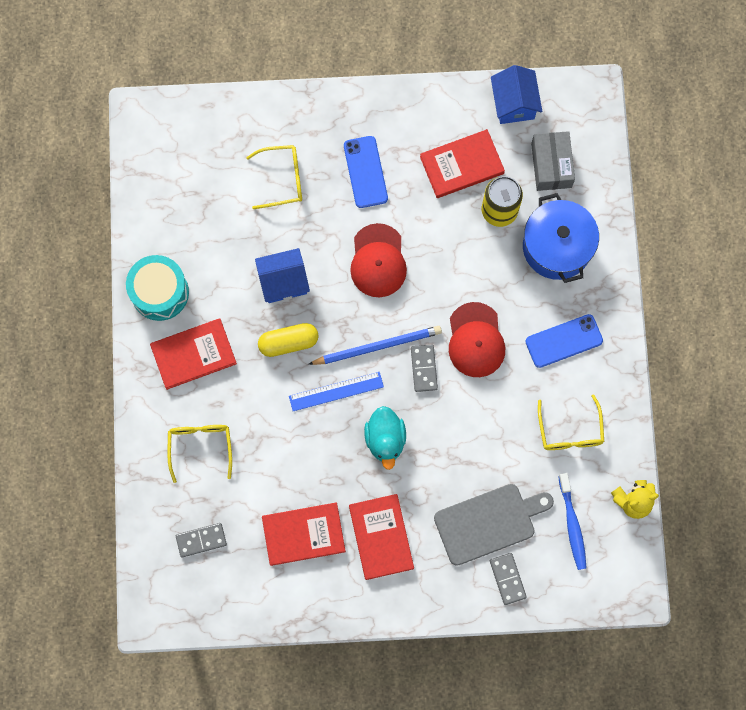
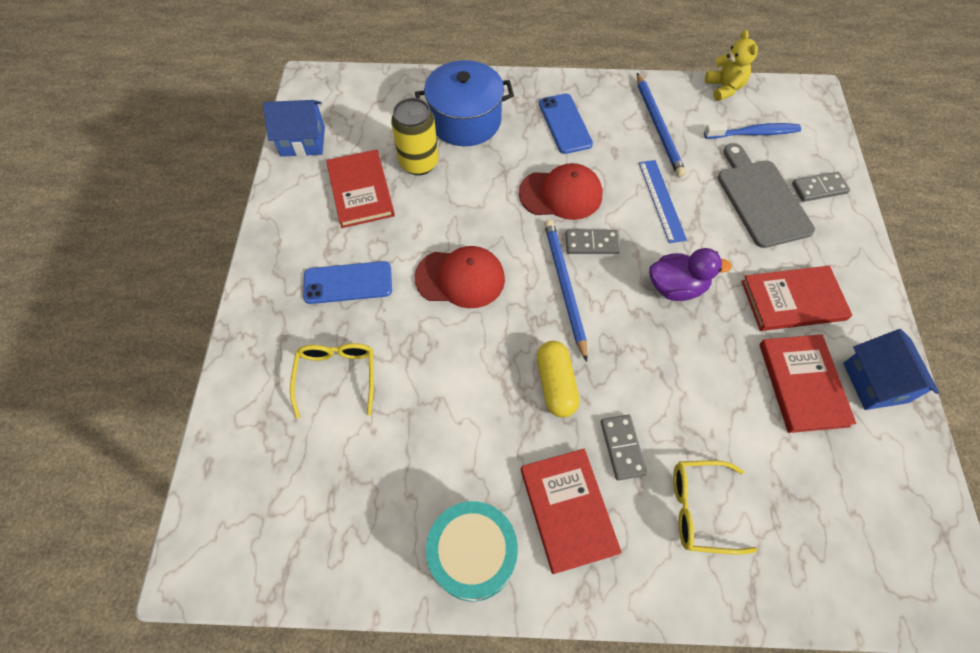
camera: 85 degrees left, 15 degrees down
(201, 540) = (831, 516): grey domino -> grey domino (622, 447)
(283, 281) = (474, 384): blue house -> blue house (875, 382)
(336, 391) = (619, 334): blue ruler -> blue ruler (661, 200)
(385, 439) = (676, 287): turquoise duck -> purple duck
(551, 165) = (378, 118): grey box -> none
(570, 431) = (658, 127): yellow glasses -> blue pencil

